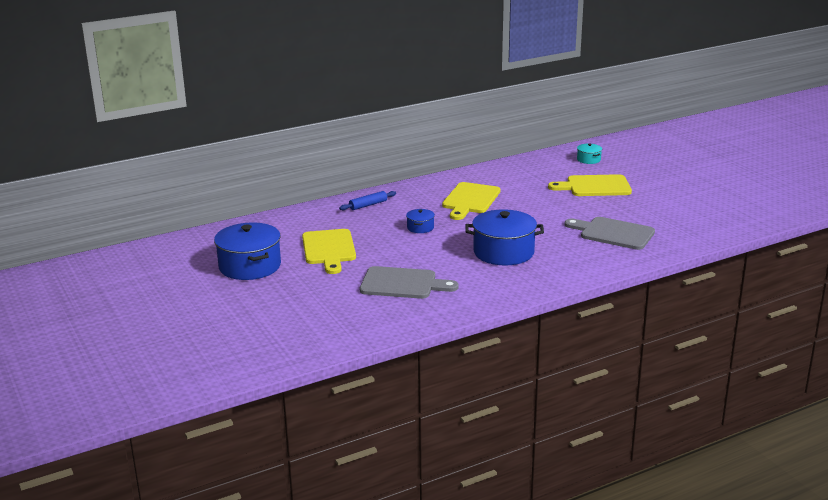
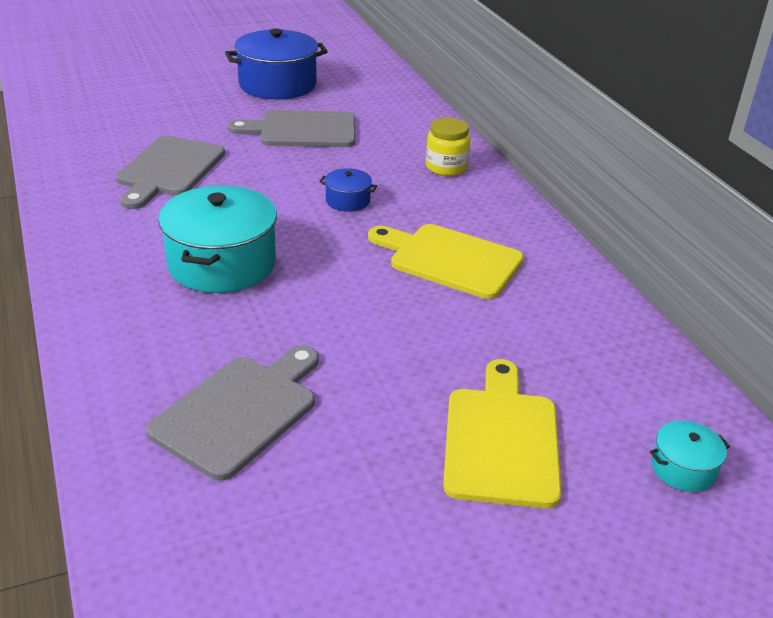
camera: 95 degrees right, 10 degrees up
(329, 249) = (302, 130): yellow cutting board -> grey cutting board
(368, 205) = (446, 167): blue rolling pin -> yellow jar
(503, 252) = (222, 263): blue pot -> turquoise pot

